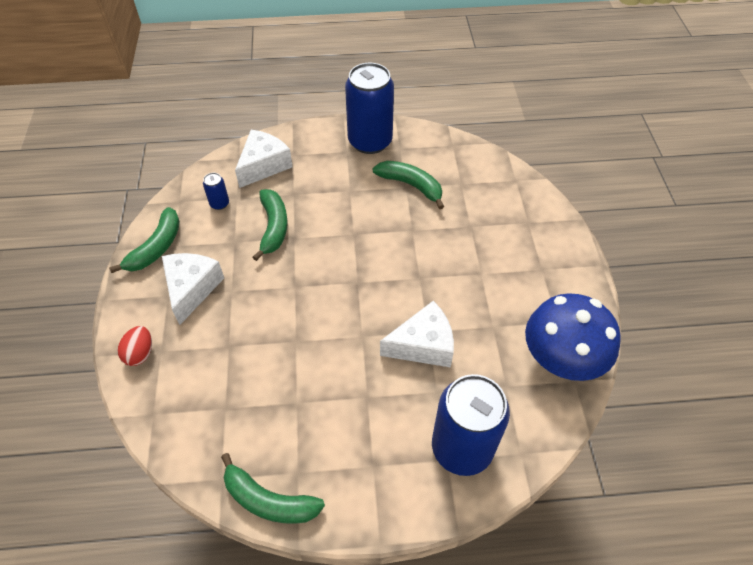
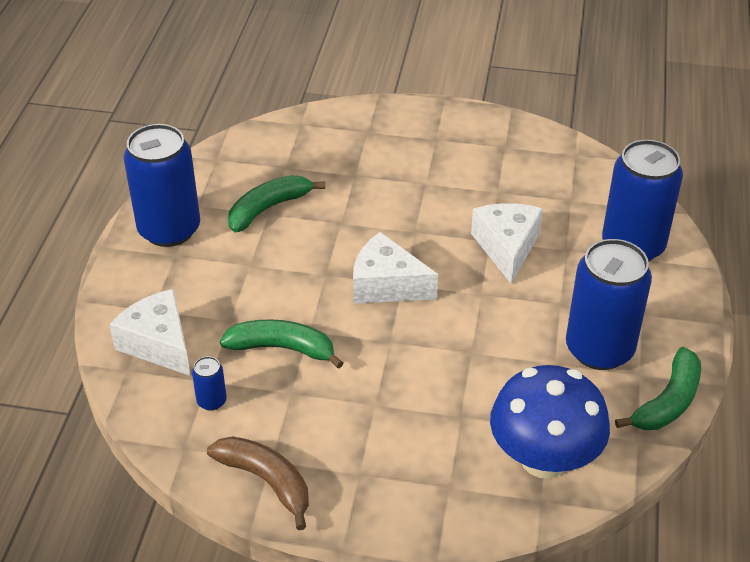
camera: 75 degrees left, 10 degrees down
(140, 353) = (447, 509): red egg -> none
(156, 247) = (266, 481): green banana -> brown banana
(192, 289) = (357, 445): white cheese -> white cheese (386, 285)
(320, 435) = (599, 349): none -> blue can
(561, 360) = (551, 156): blue mushroom -> blue mushroom (544, 459)

